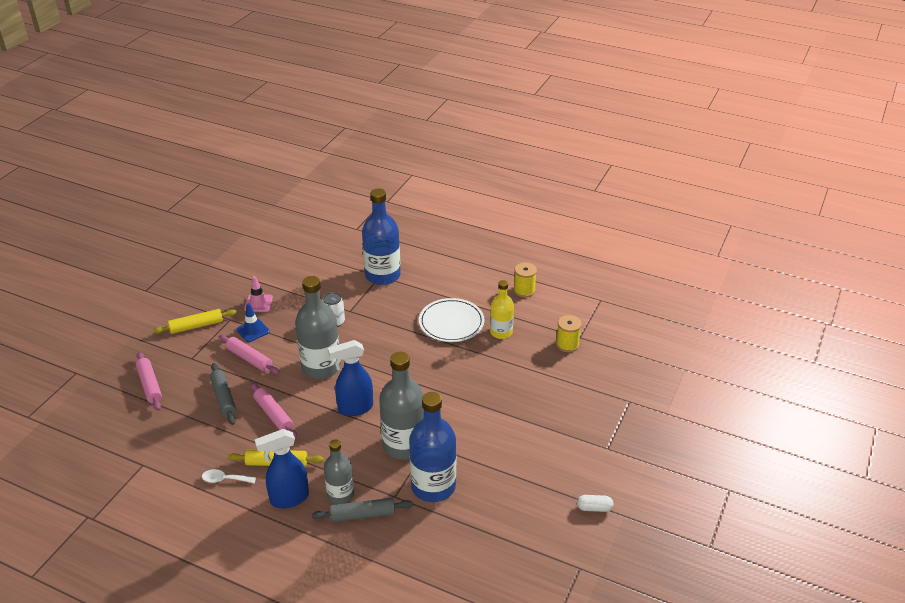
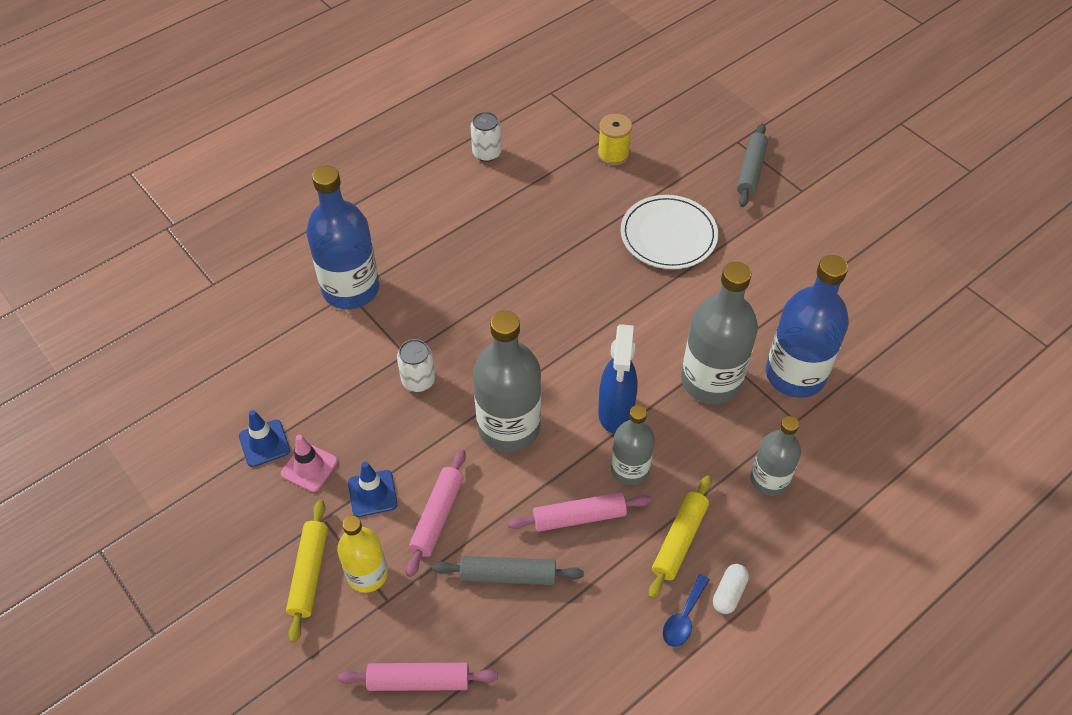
camera: 65 degrees left, 15 degrees up
(225, 479) = (683, 618): white spoon -> blue spoon
(249, 359) = (437, 516): pink rolling pin -> pink rolling pin turned 45 degrees counterclockwise
(265, 283) = (264, 443): none -> blue traffic cone
(289, 498) = (753, 544): blue spray bottle -> none
(317, 426) = (630, 469): none -> grey bottle
(363, 515) = (814, 465): grey rolling pin -> grey rolling pin (751, 171)
(451, 322) = (504, 249): white plate -> white plate (668, 235)
(501, 332) = (554, 206): yellow bottle -> yellow bottle (367, 574)
(524, 290) = (487, 153): yellow spool -> white can
(594, 508) = (886, 238): white capsule -> white capsule (729, 593)

